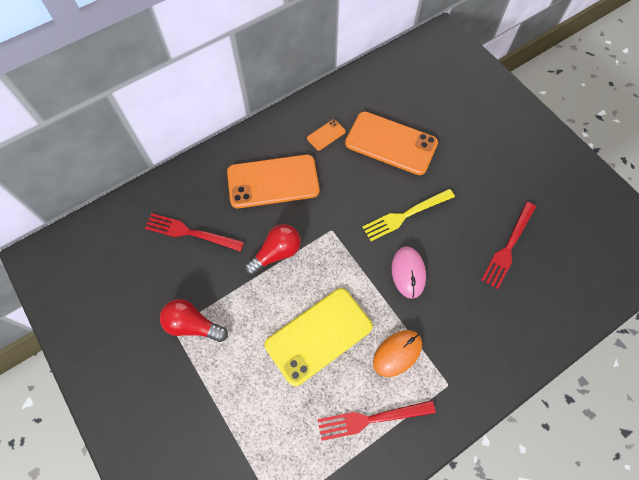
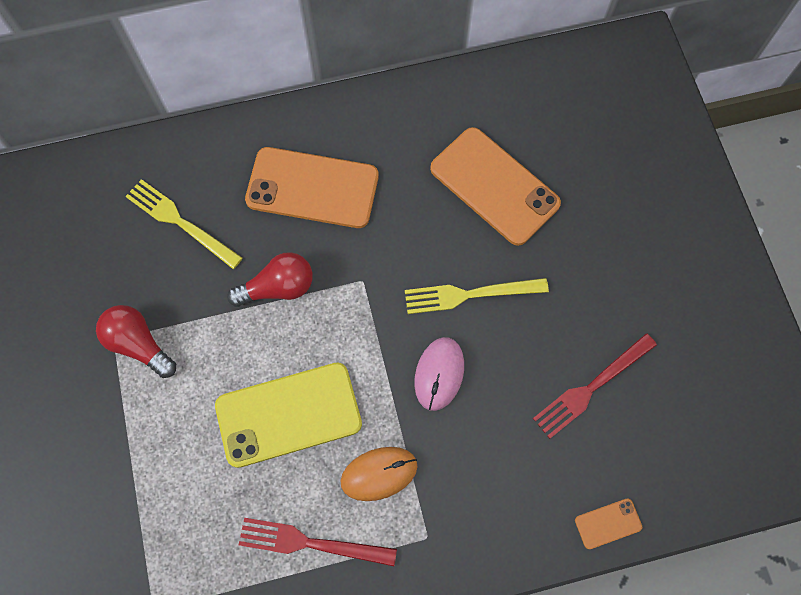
camera: 20 degrees right, 5 degrees up
(189, 232) = (179, 221): red fork -> yellow fork
(326, 135) = (410, 145): orange phone -> orange phone (608, 523)

